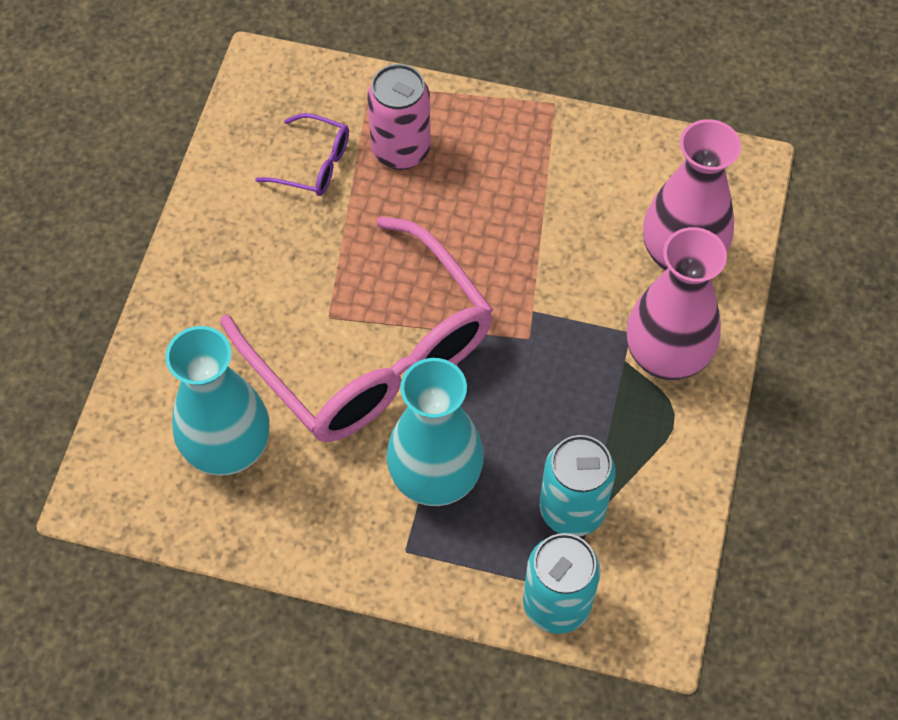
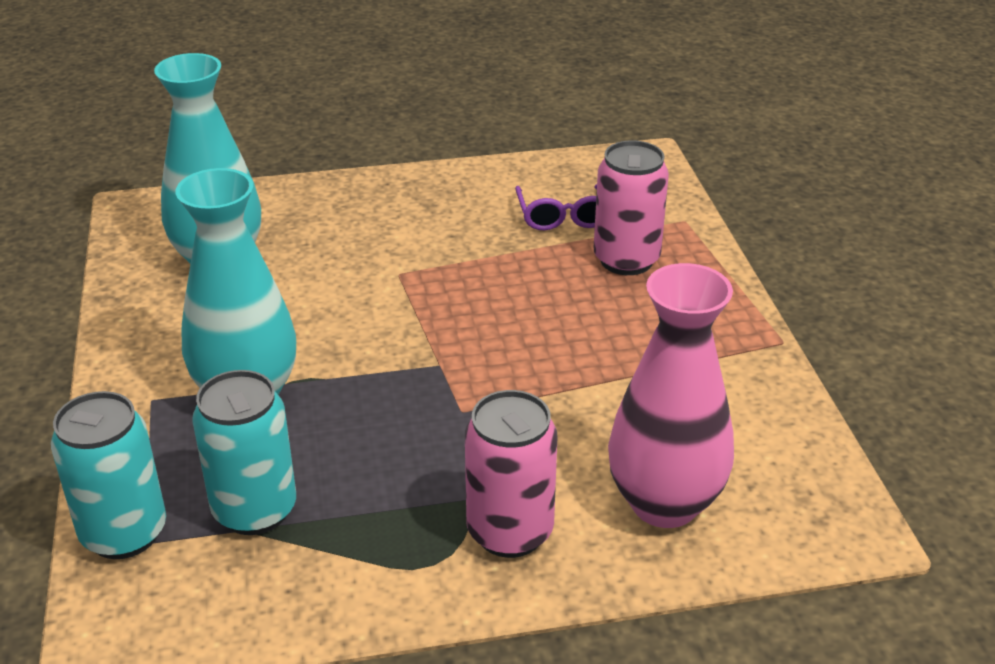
camera: 65 degrees right, 25 degrees down
(373, 355) = (372, 312): pink glasses -> none
(666, 357) = (510, 532): pink vase -> pink can

